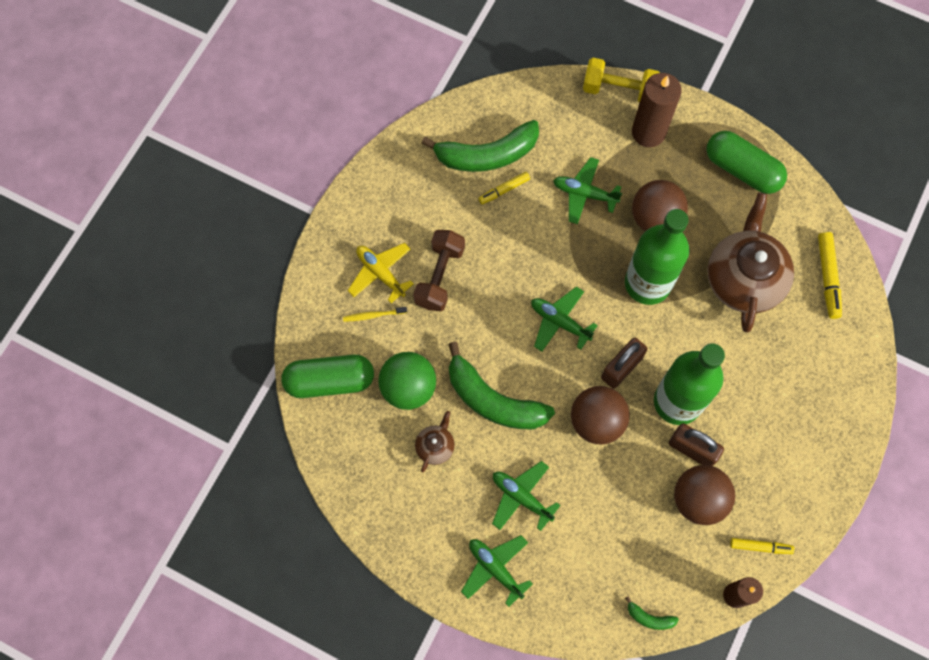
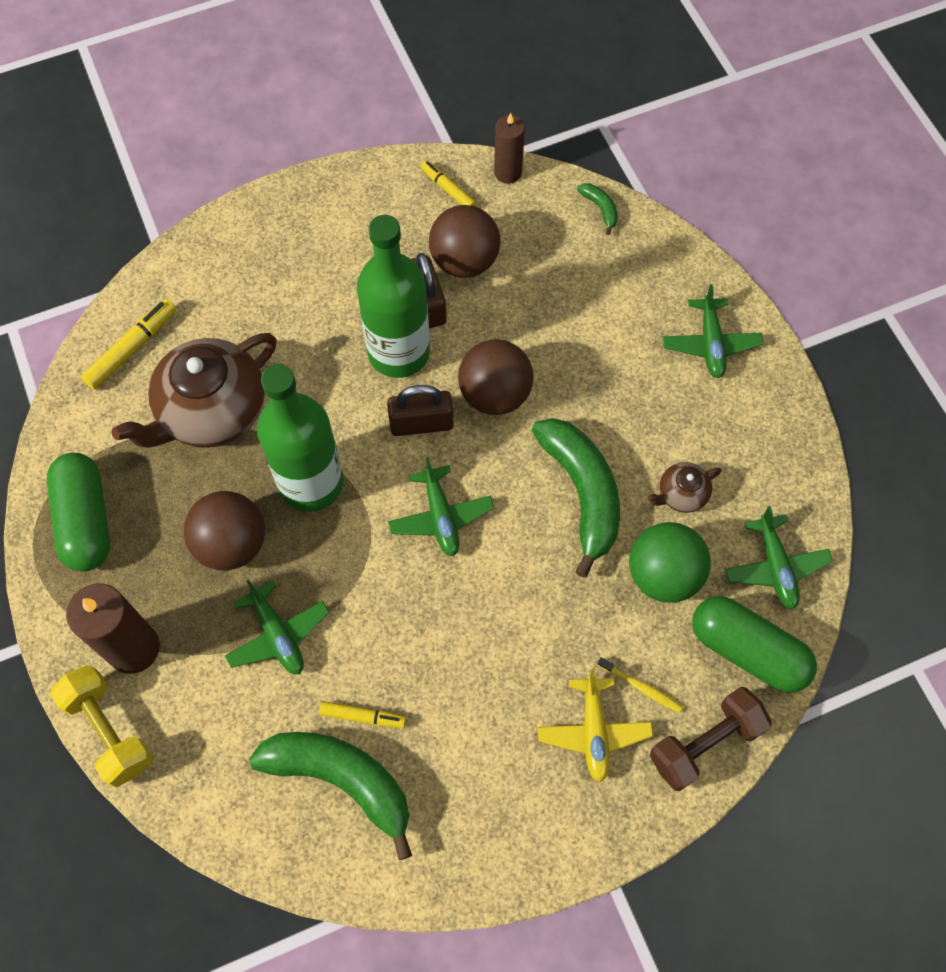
camera: 140 degrees left, 5 degrees down
(439, 276) = (527, 672): brown dumbbell -> brown dumbbell (705, 743)
(521, 497) = (632, 384): green plane -> green plane (775, 567)

